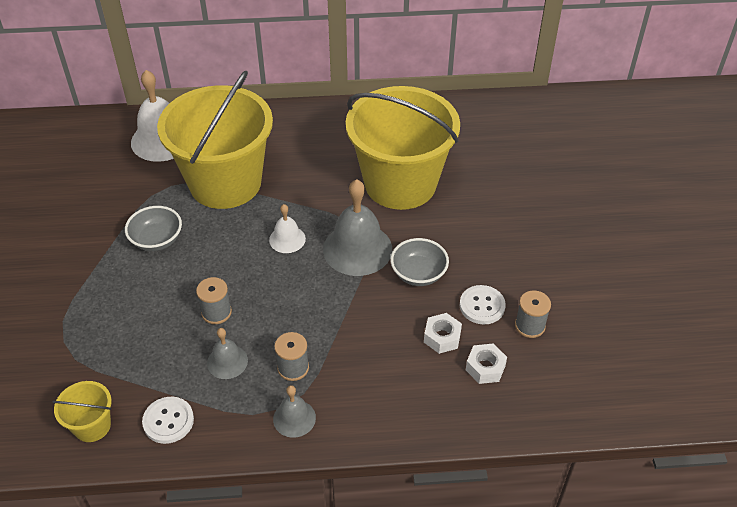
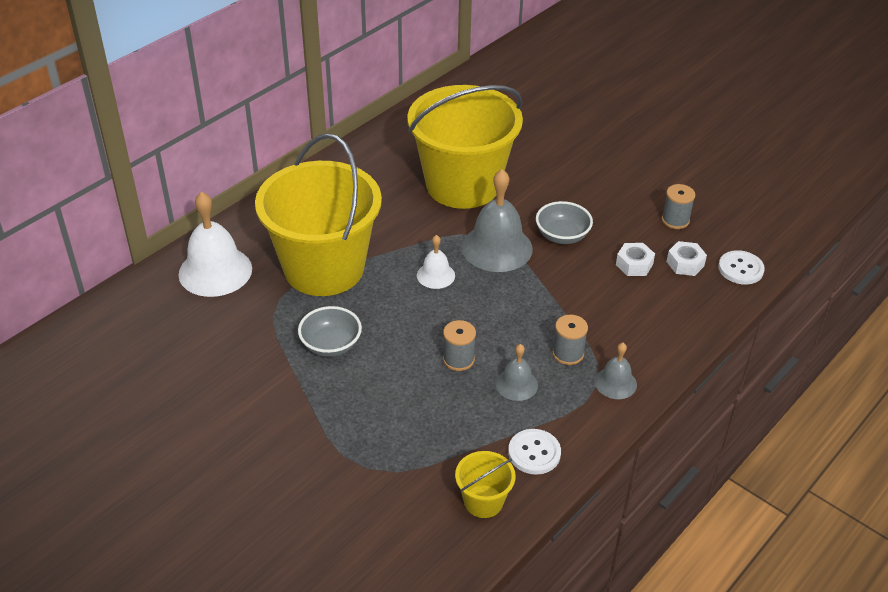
camera: 45 degrees left, 5 degrees down
(482, 306) = (630, 228): white button -> white button (740, 269)

